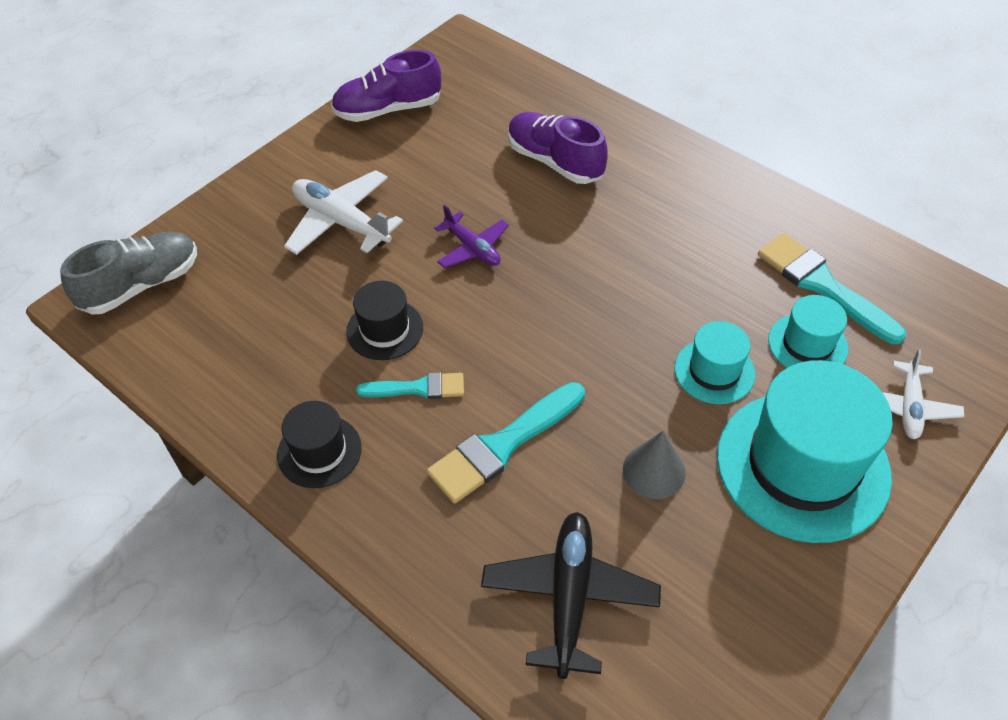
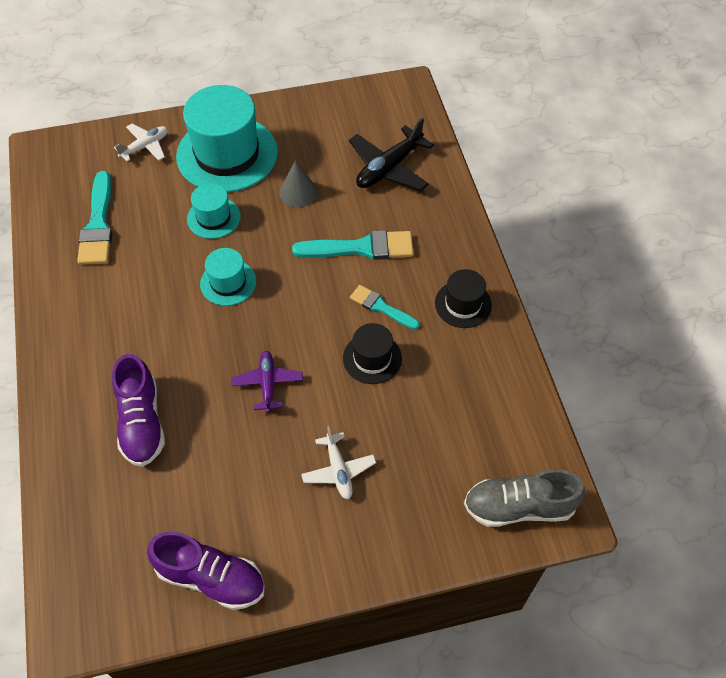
camera: 145 degrees left, 5 degrees up
(341, 222) = (338, 470): white plane -> white plane, size x0.62
(807, 344) = (150, 201): turquoise hat -> turquoise hat (228, 282)

